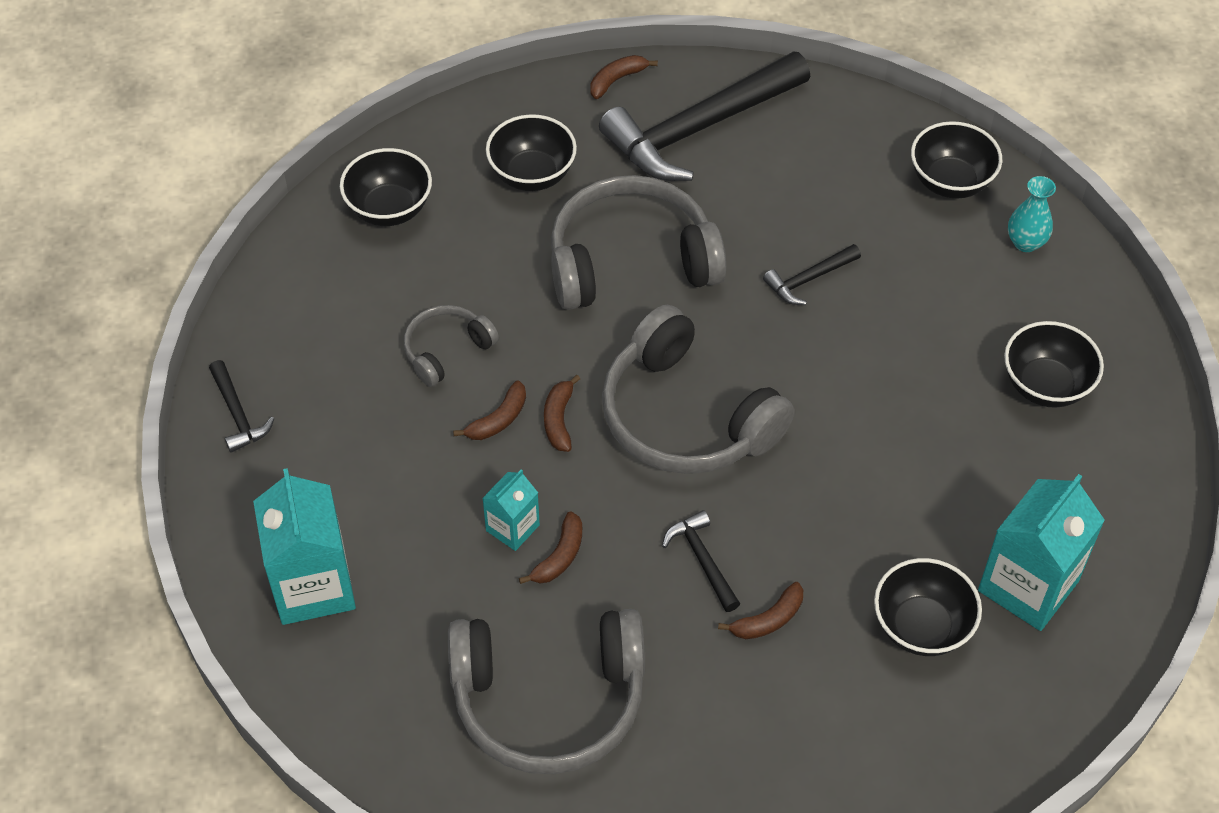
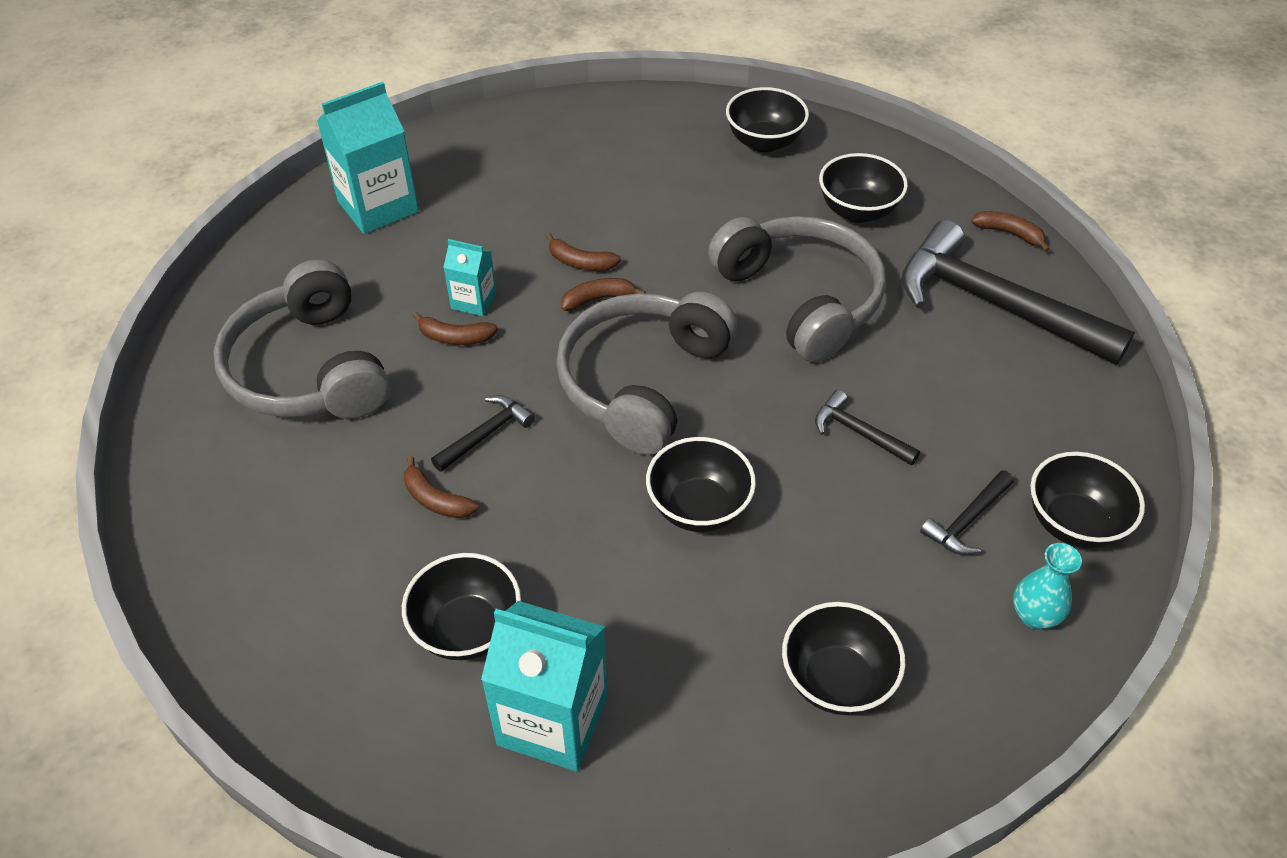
camera: 70 degrees right, 5 degrees down
(238, 414) = (519, 125): black hammer -> black hammer (967, 521)
(446, 350) = (637, 213): grey headphones -> none
(849, 420) = (698, 508): none -> black bowl

